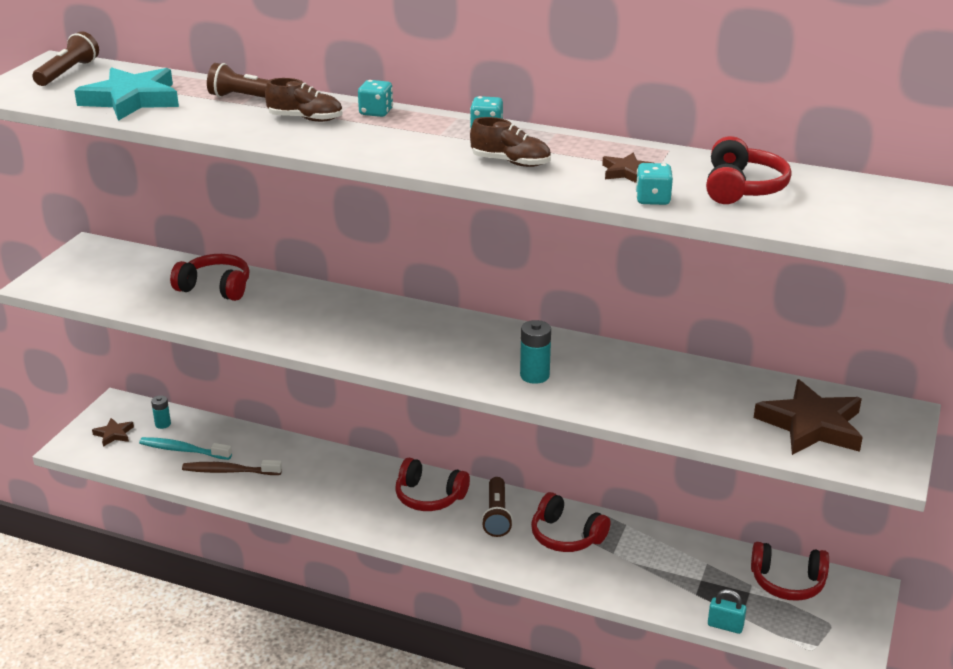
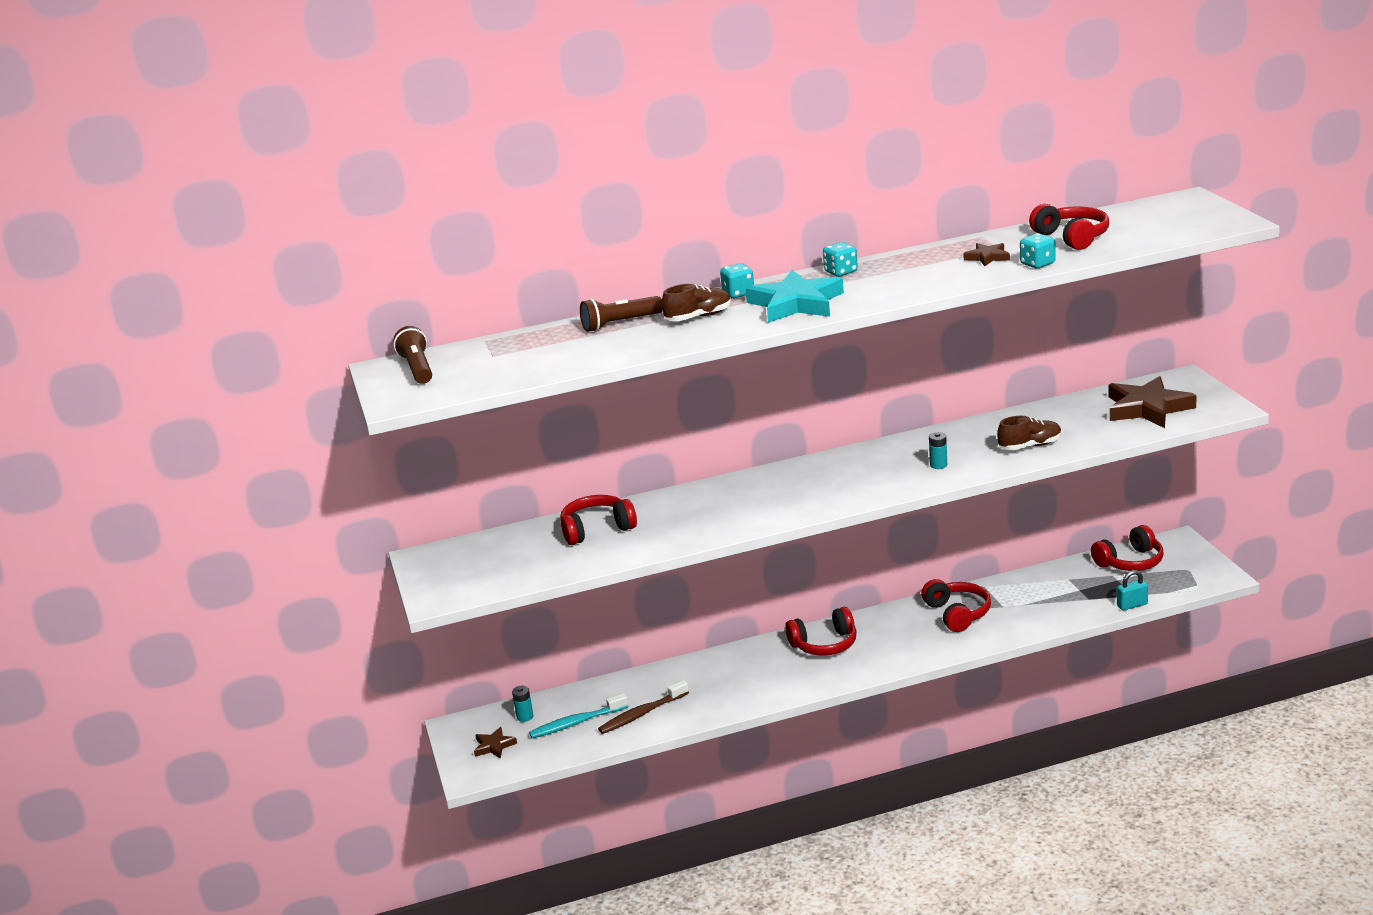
camera: 35 degrees left, 5 degrees down
(132, 100) = (528, 361): turquoise star -> turquoise star (796, 303)
(496, 515) = (891, 629): brown flashlight -> none
(510, 162) = (905, 282): brown shoe -> brown shoe (1030, 446)
(534, 375) = (938, 465): turquoise battery -> turquoise battery, size x0.66
(566, 536) = (957, 614): red headphones -> red headphones turned 105 degrees counterclockwise

